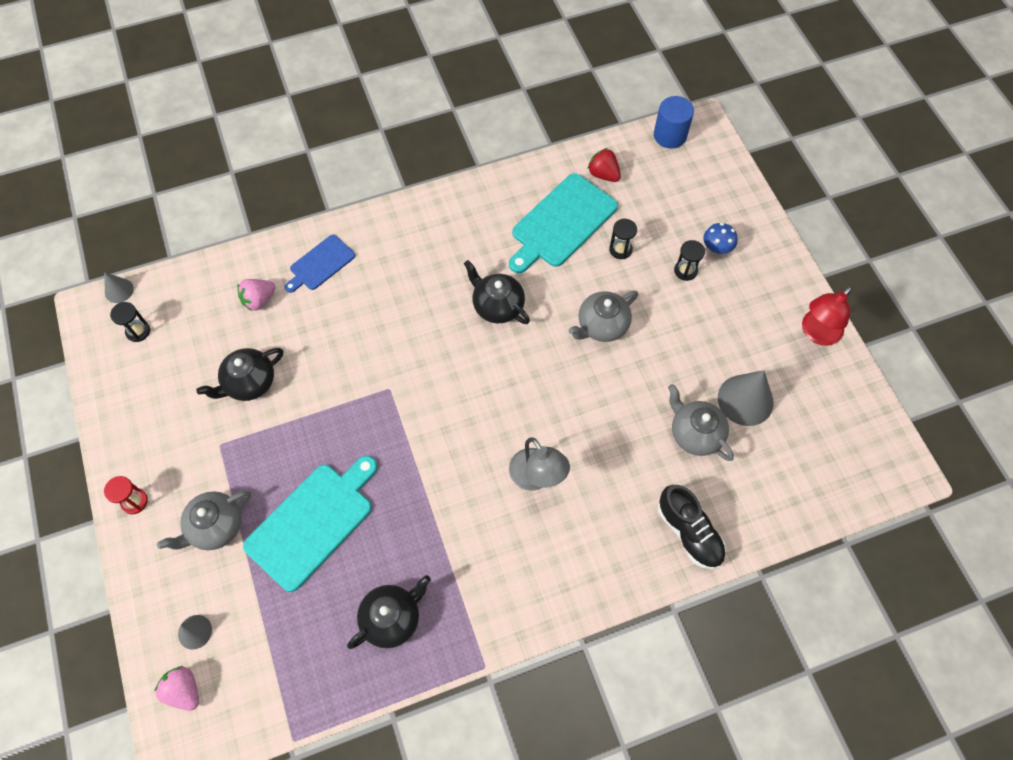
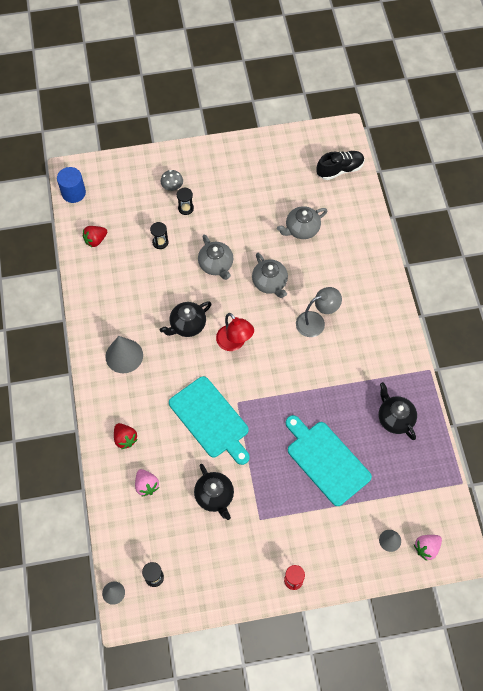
camera: 80 degrees left, 0 degrees up
(215, 527) = (320, 524): grey teapot -> grey teapot (270, 283)
(320, 264) = (125, 439): blue cutting board -> red strawberry
(561, 223) = (130, 274): turquoise cutting board -> turquoise cutting board (211, 419)
(689, 532) = (363, 246): black shoe -> black shoe (340, 170)
(717, 247) = (172, 186): blue mushroom -> grey mushroom
(745, 400) = (284, 197): grey cone -> grey cone (124, 356)
(816, 333) = (247, 149): red lamp -> red lamp (234, 343)

